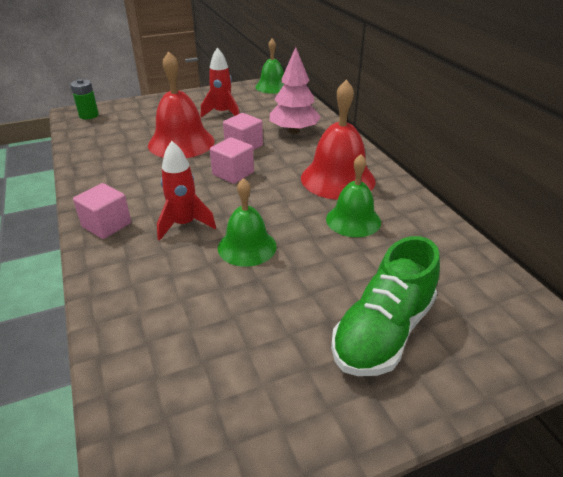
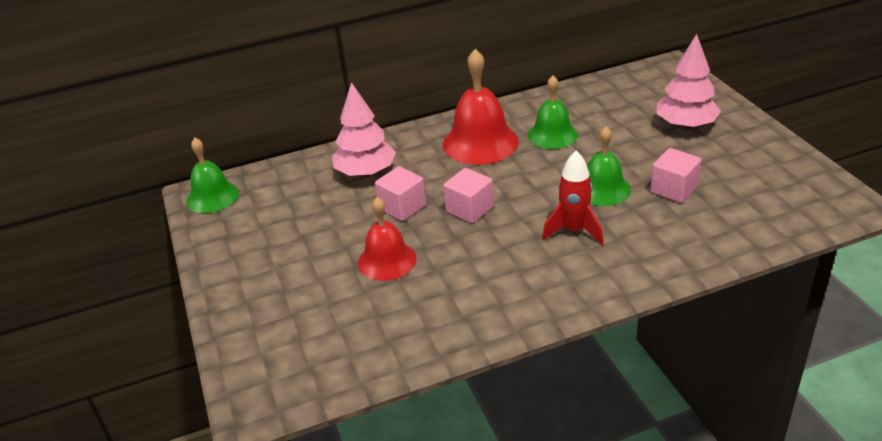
camera: 85 degrees left, 0 degrees up
(89, 115) = (270, 382): green battery -> none
(107, 225) = (583, 286): pink cube -> pink cube (674, 189)
(181, 143) = (387, 260): red bell -> red bell, size x0.65
(222, 113) = (299, 234): red rocket -> none
(383, 332) = (685, 125): green shoe -> pink tree

